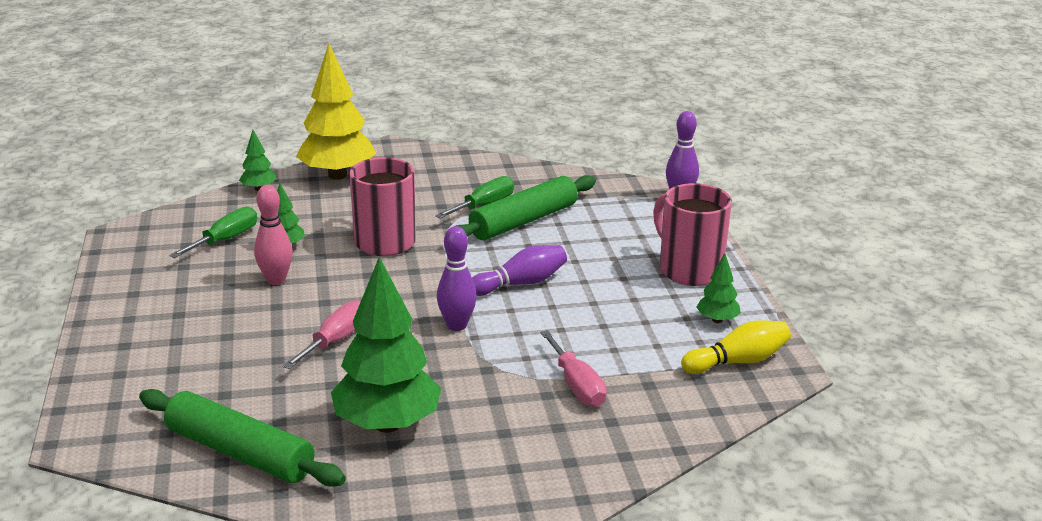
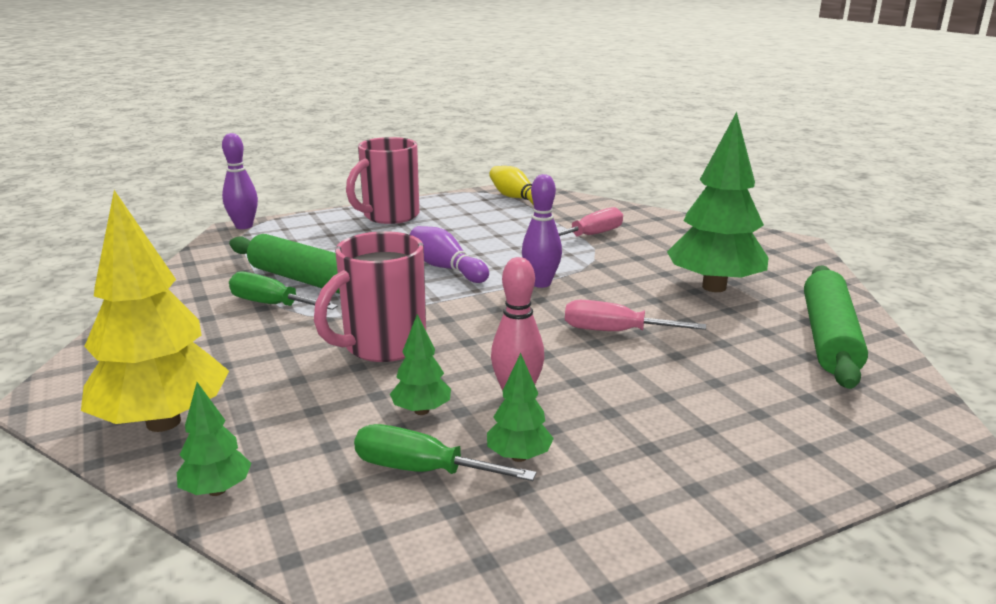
camera: 105 degrees left, 5 degrees down
(717, 320) = (465, 205): green tree -> green tree (519, 457)

